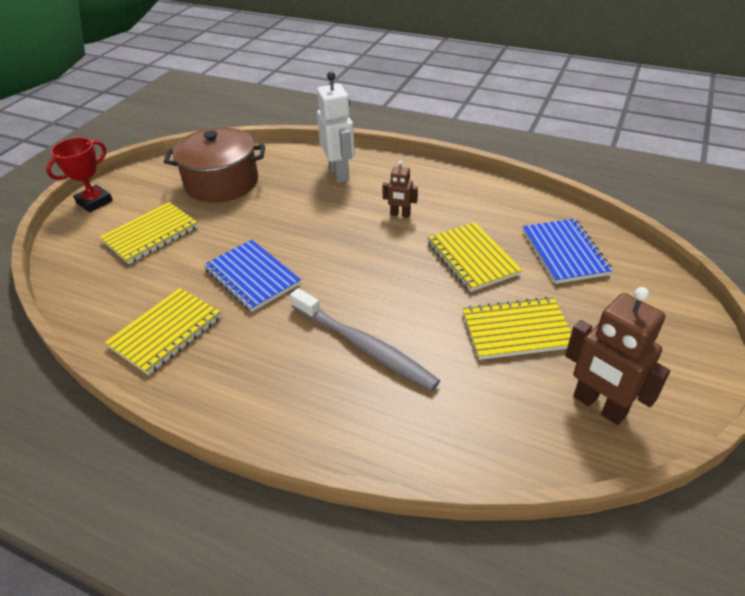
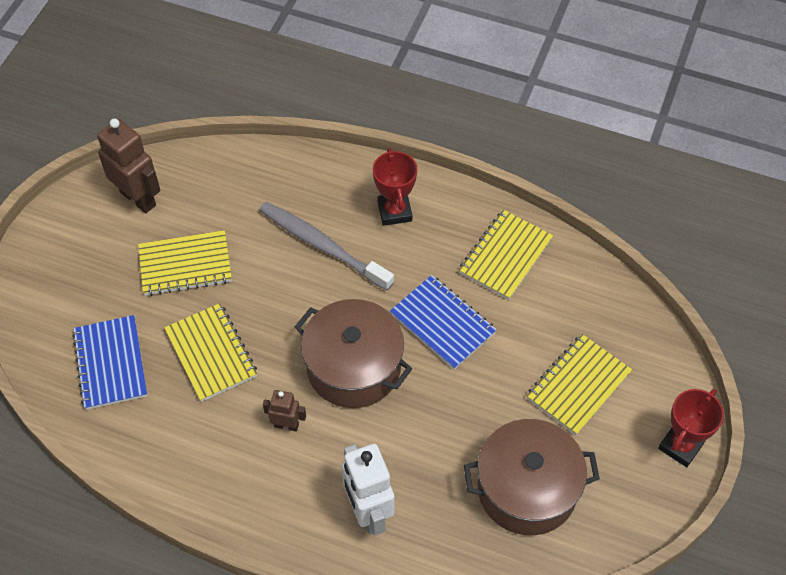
camera: 175 degrees right, 15 degrees up
(275, 382) = (394, 211): none -> red trophy
(341, 248) = (354, 367): none -> brown pot

